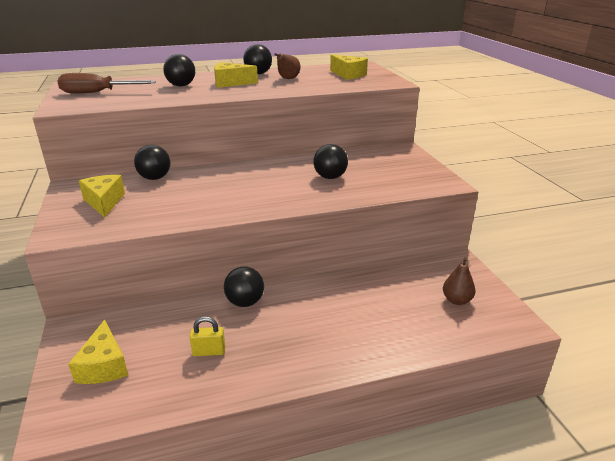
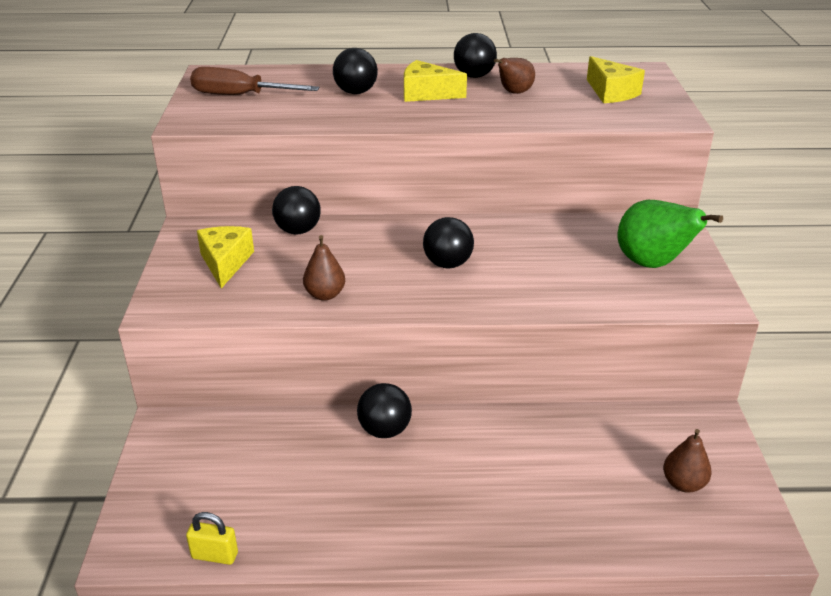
camera: 15 degrees right, 5 degrees up
(104, 365) = (193, 486): yellow cheese -> none
(186, 211) = (325, 295): none -> brown pear
(209, 352) = (321, 493): yellow padlock -> yellow padlock (215, 555)
(330, 177) = (541, 264): black ball -> black ball (447, 264)
(400, 169) = (652, 264): none -> green pear

